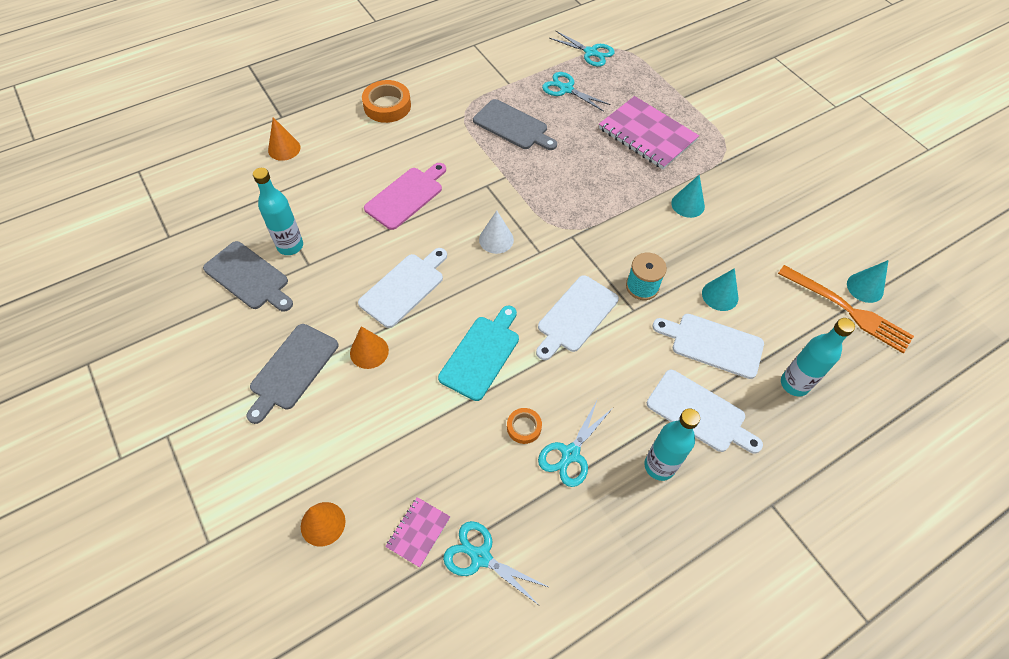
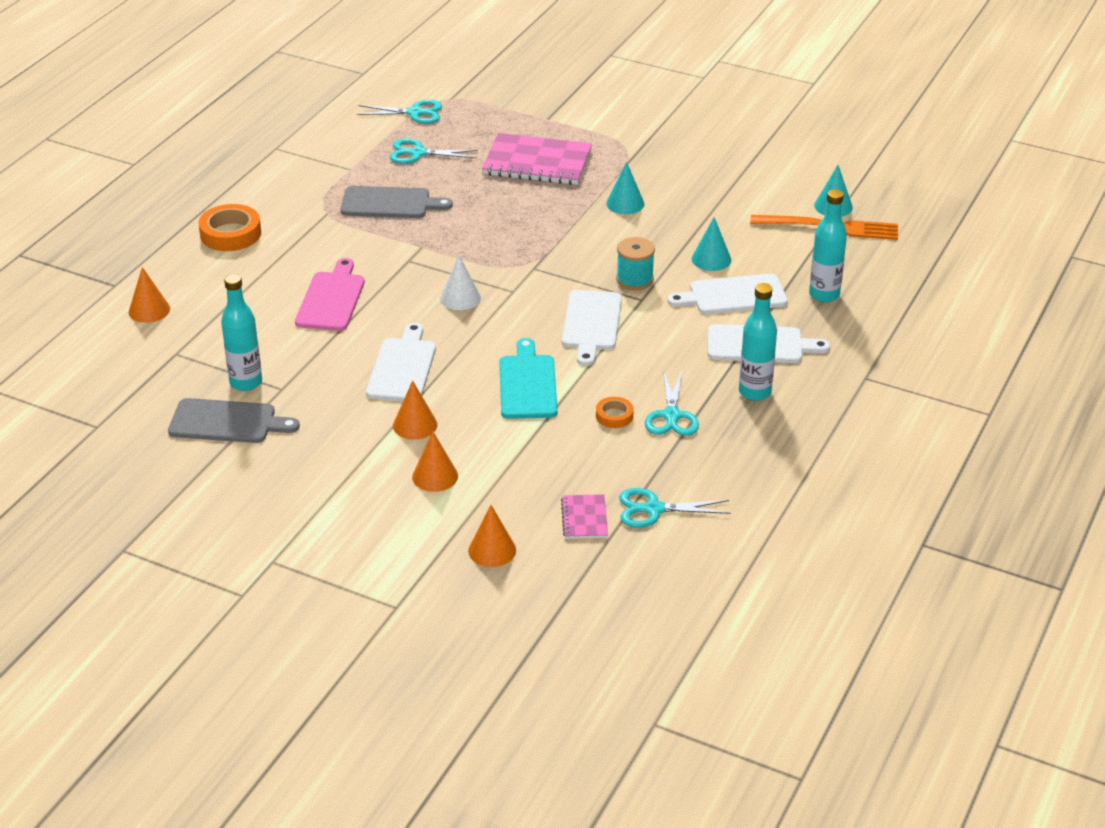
camera: 30 degrees left, 20 degrees down
(292, 369) = (350, 467): grey cutting board -> none
(343, 414) = (435, 476): none -> orange cone

